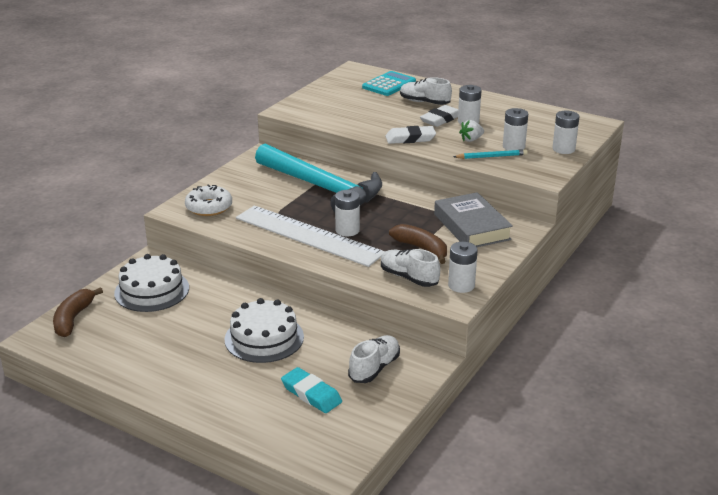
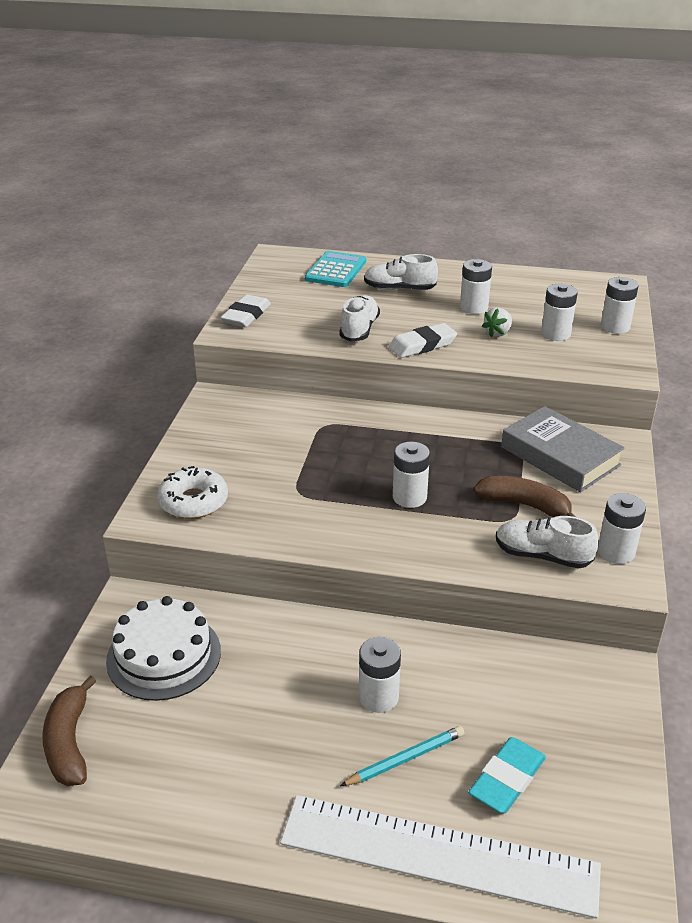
camera: 20 degrees left, 5 degrees up
(264, 338) = (378, 697): white cake -> white battery
(308, 235) = (363, 518): white ruler -> white ruler (438, 855)
(311, 394) = (507, 779): turquoise eraser -> turquoise eraser turned 75 degrees counterclockwise
(322, 188) = (331, 437): turquoise hammer -> none
(374, 368) = (559, 706): white shoe -> white shoe (359, 329)
(441, 119) = (438, 310): white eraser -> white eraser (246, 315)
(492, 156) = (542, 353): turquoise pencil -> turquoise pencil (405, 758)

